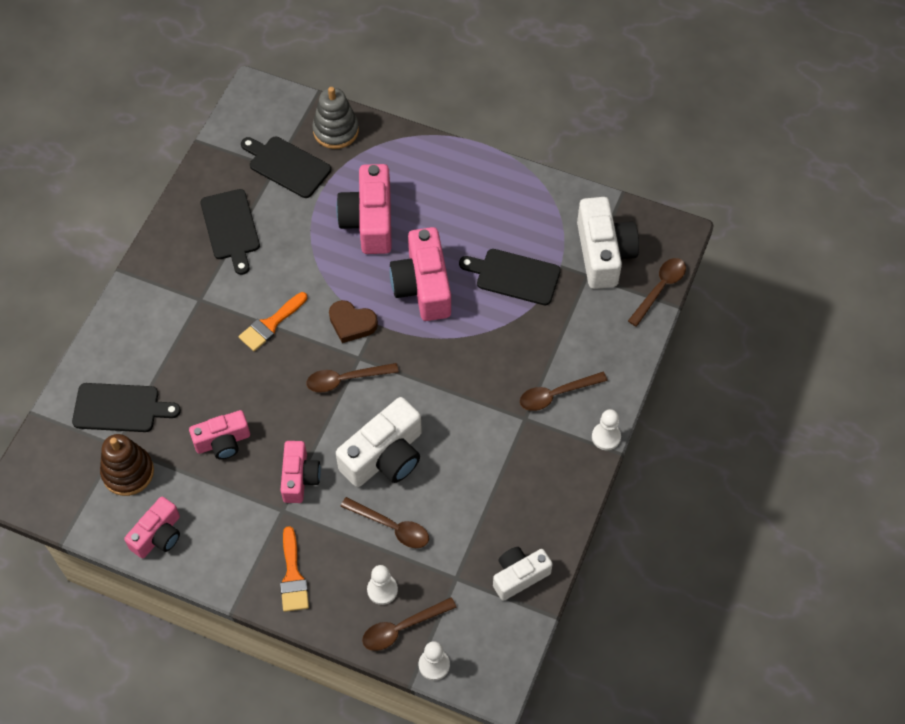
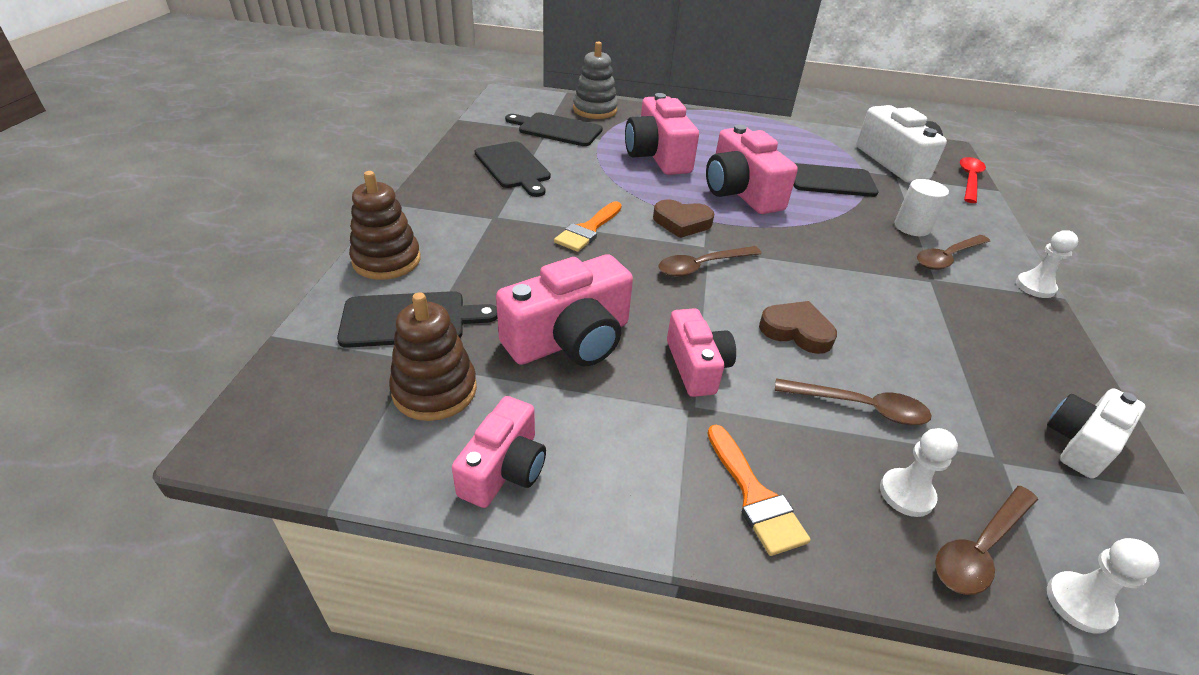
camera: 15 degrees left, 20 degrees down
(110, 344) = (387, 260): none -> brown stacking toy
(223, 441) = (570, 339): pink camera -> pink camera, size x1.59
(385, 456) = (796, 331): white camera -> brown heart
(552, 352) = (912, 227): none -> white cylinder
(660, 289) = (969, 180): brown spoon -> red spoon

